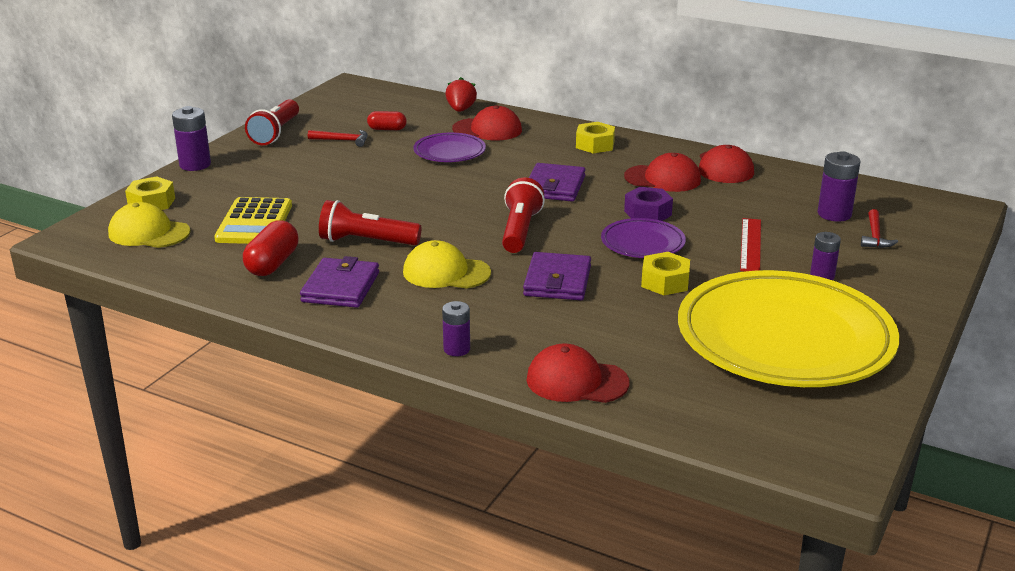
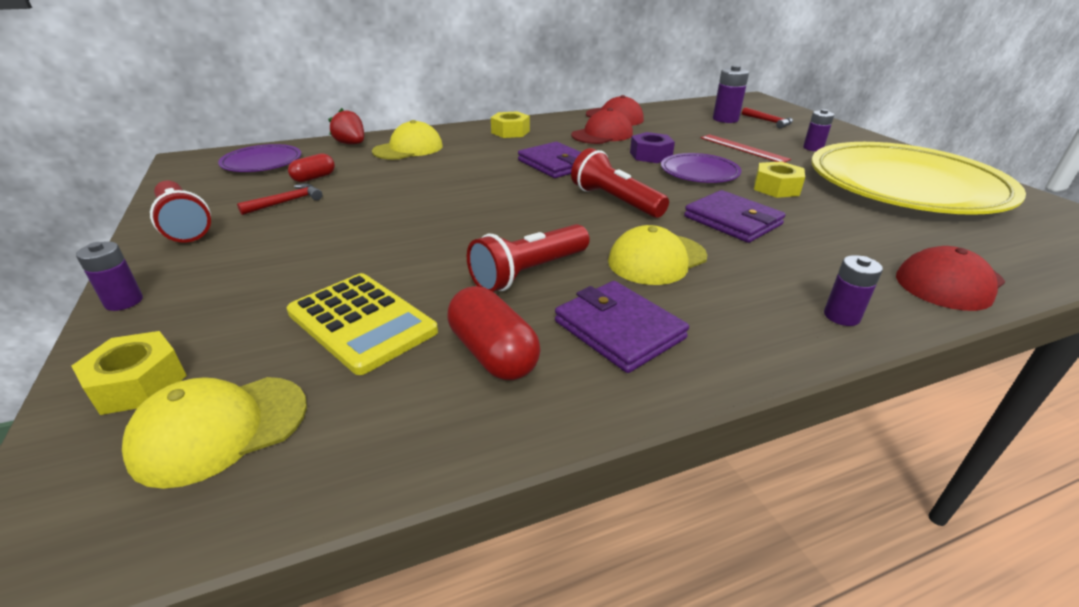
camera: 50 degrees left, 5 degrees up
(195, 165) = (124, 301): purple battery -> purple battery, size x0.66
(449, 152) = (416, 173): purple plate -> purple plate (262, 163)
(487, 130) = (408, 149): red cap -> yellow cap

